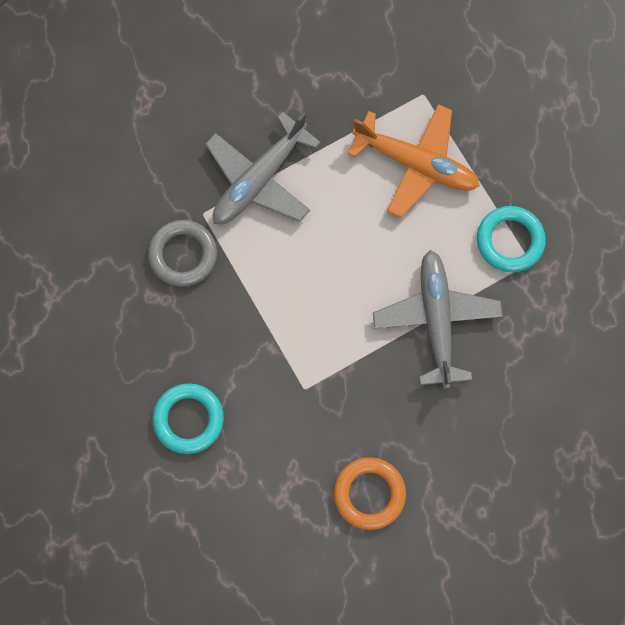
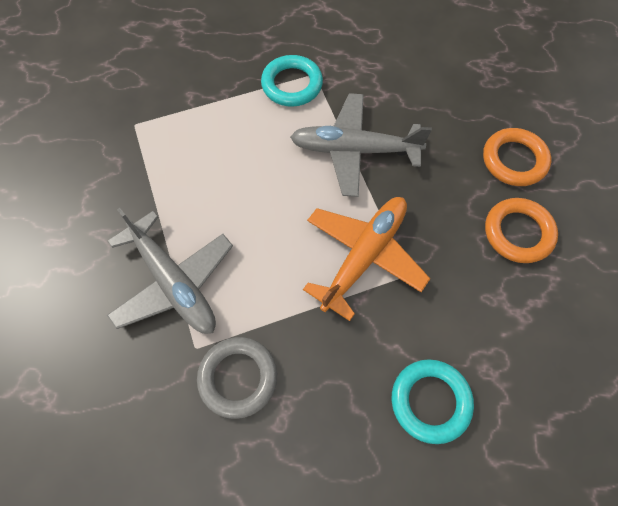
camera: 80 degrees left, 10 degrees down
(416, 164) = (200, 141): orange plane -> orange plane (364, 256)
(457, 488) = (514, 160): none -> orange ring

